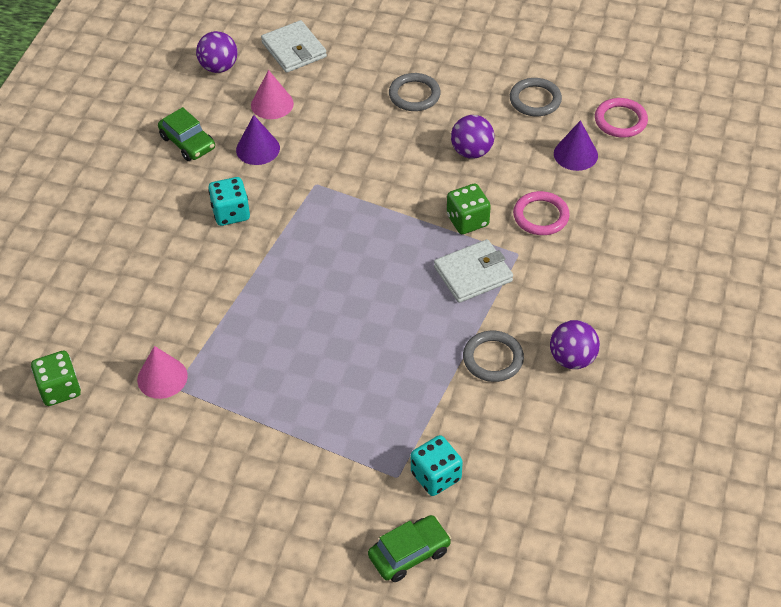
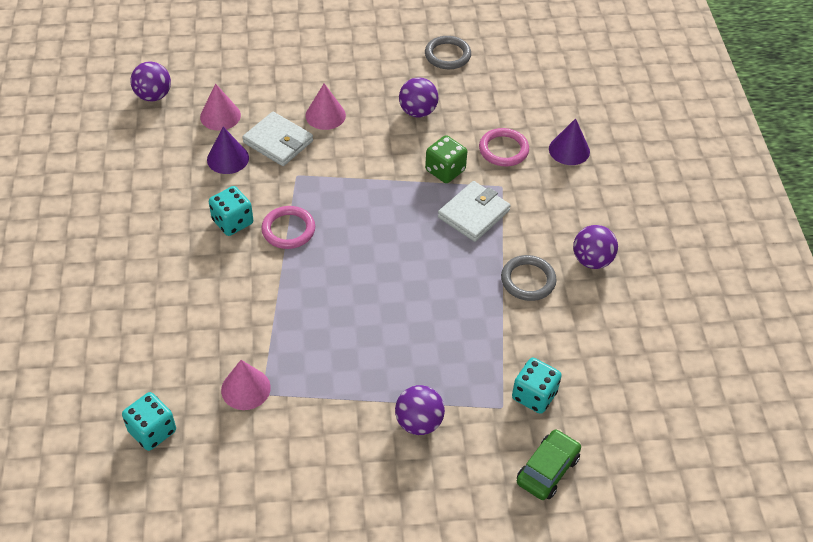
camera: 25 degrees left, 0 degrees up
(60, 389) = (152, 431): green dice -> turquoise dice
(188, 142) = (159, 170): green car -> none
(294, 50) = (215, 64): white wallet -> white wallet (278, 142)
(307, 464) = (419, 422): none -> purple ball
(375, 130) = (325, 115): none -> pink cone
(414, 95) = (343, 76): grey ring -> none
(575, 154) = (504, 91): purple cone -> purple cone (569, 150)
(620, 120) = (525, 54): pink ring -> pink ring (288, 230)

